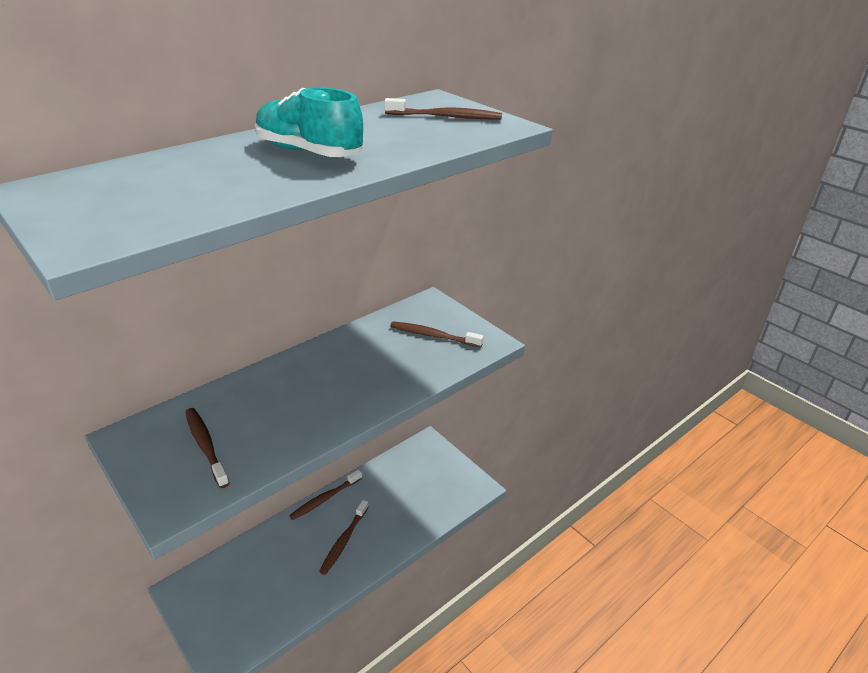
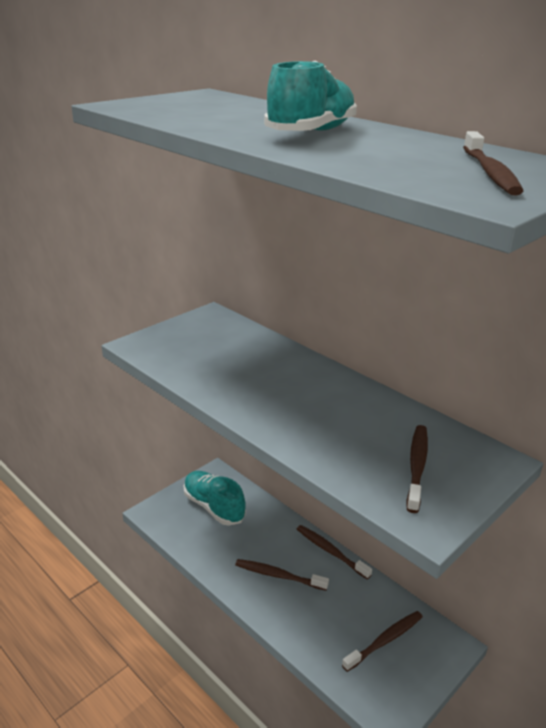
camera: 85 degrees right, 5 degrees down
(206, 446) = (203, 347): brown toothbrush -> brown toothbrush (385, 640)
(234, 593) = (214, 507): none -> turquoise shoe

